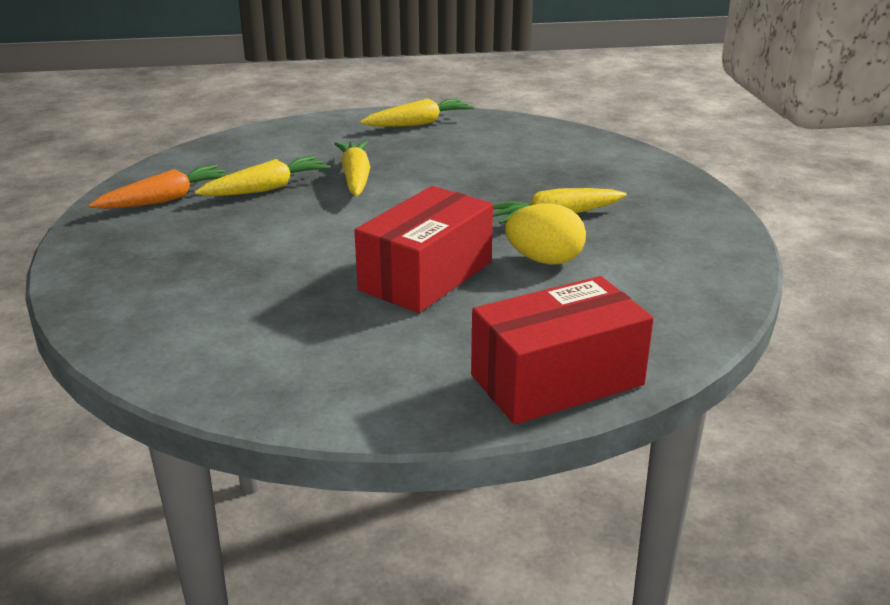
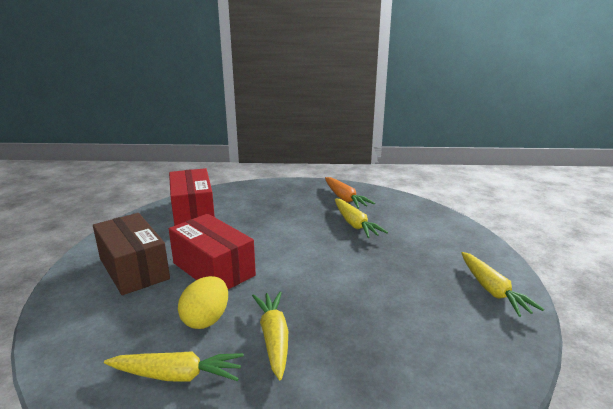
camera: 100 degrees right, 5 degrees down
(355, 178) = (369, 254): yellow carrot -> yellow carrot (177, 375)
(448, 347) = (134, 269): none -> brown box
(557, 380) = (71, 299): red box -> red box (193, 211)

